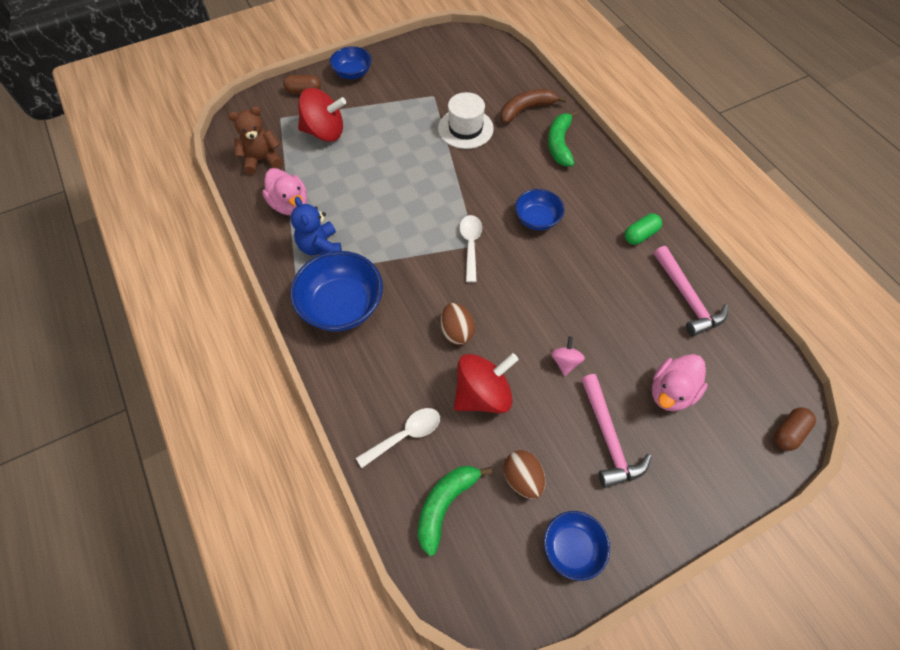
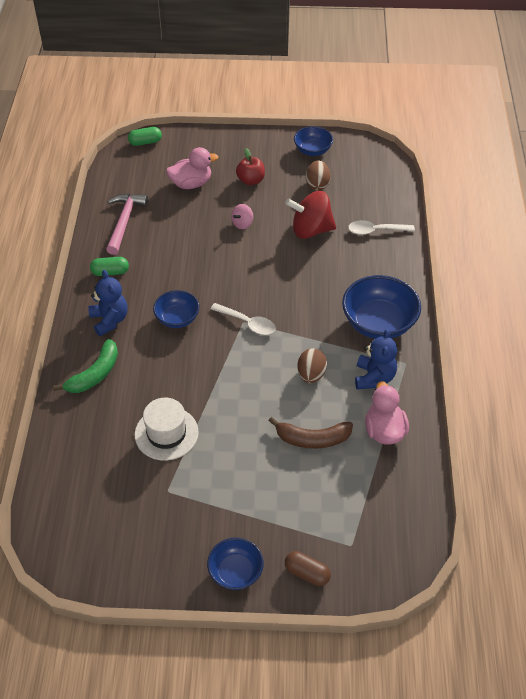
camera: 150 degrees left, 10 degrees down
(262, 160) = (393, 496): brown teddy bear -> none
(324, 132) = (311, 500): red spinning top -> none
(445, 505) = (371, 192): green banana -> none
(457, 331) = (302, 270): brown egg -> brown egg (311, 374)
(470, 245) = (247, 323): white spoon -> white spoon turned 90 degrees counterclockwise
(526, 109) = (90, 426): brown banana -> brown banana (312, 439)
(593, 190) = (109, 320): none -> blue teddy bear
(608, 438) = (251, 180): pink hammer -> red apple
(788, 432) = (145, 142): brown capsule -> green capsule

